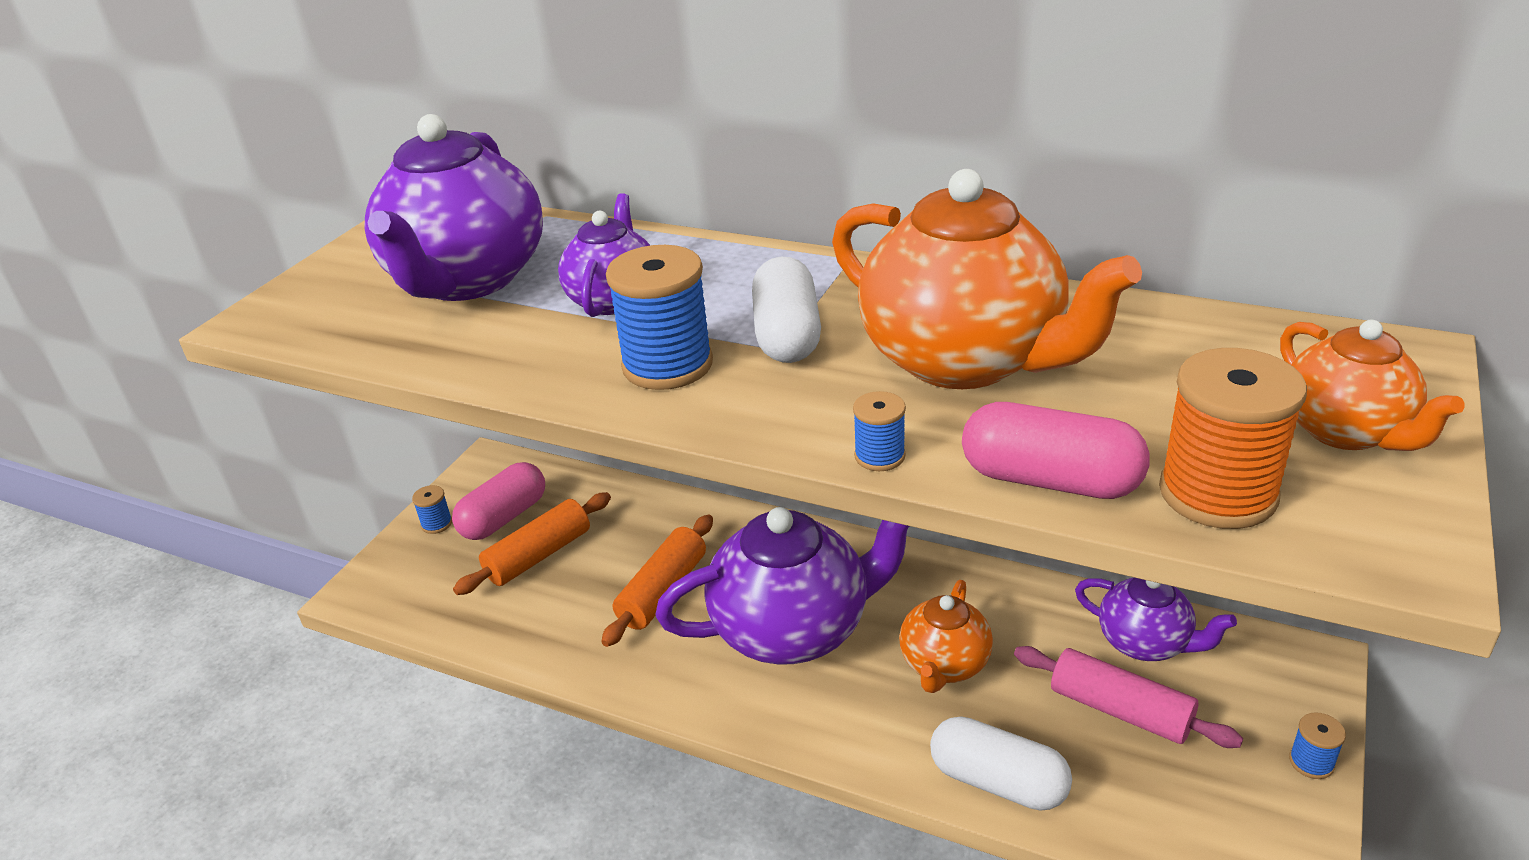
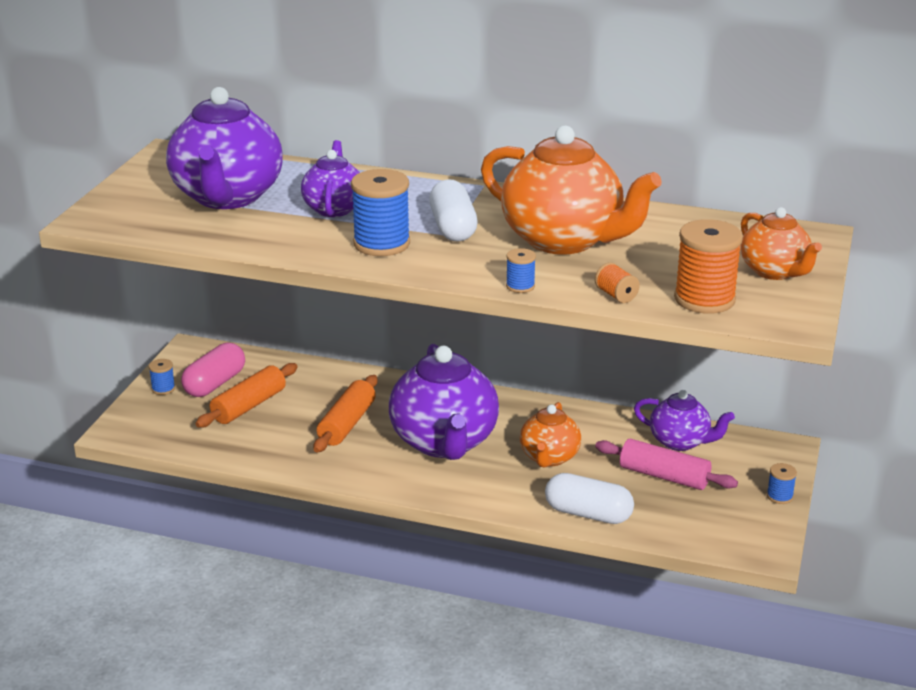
camera: 10 degrees left, 5 degrees down
(793, 629) = (444, 442): purple teapot -> purple teapot turned 105 degrees clockwise
(1050, 480) = (616, 295): pink capsule -> orange spool

